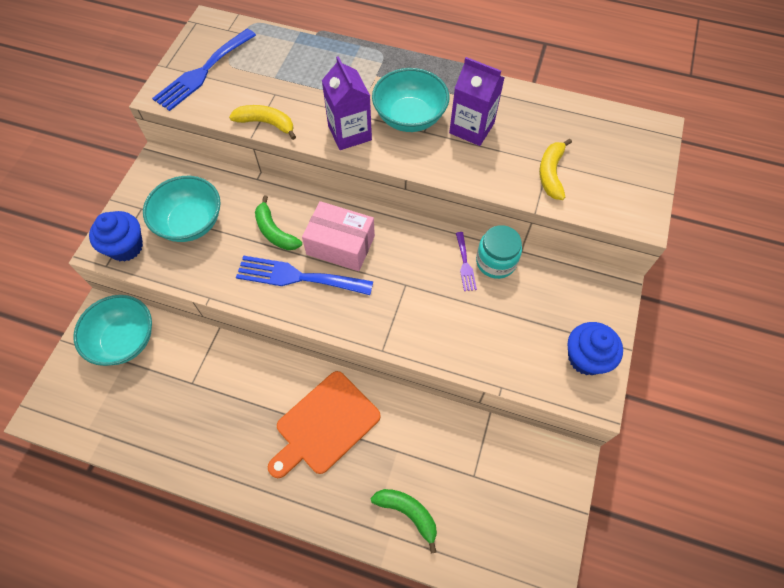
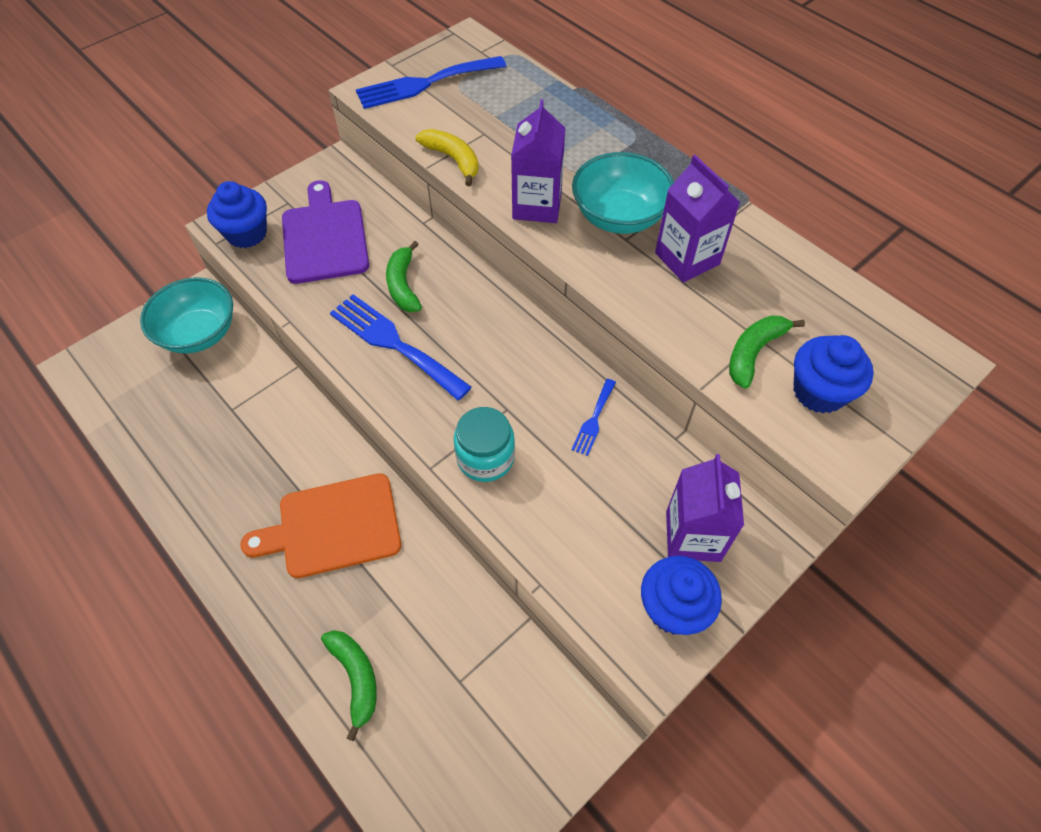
camera: 30 degrees right, 5 degrees down
(190, 223) = (325, 237): turquoise bowl -> purple cutting board
(340, 245) = (464, 331): pink box -> none
(465, 264) = (594, 420): purple fork -> blue fork
(496, 262) = (634, 435): turquoise jar -> turquoise jar (485, 457)
(551, 173) = (753, 353): yellow banana -> green banana
(569, 307) = (693, 536): none -> purple carton
(602, 181) = (819, 392): none -> blue cupcake

